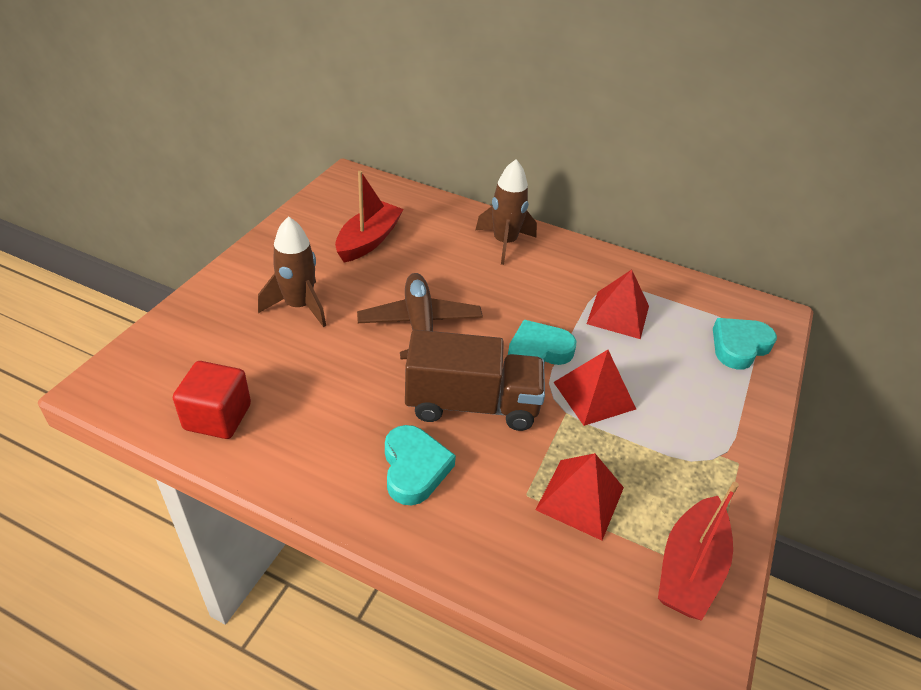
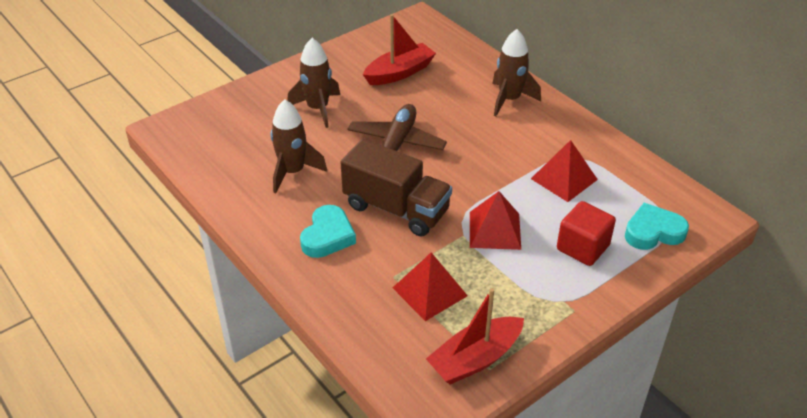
camera: 30 degrees right, 0 degrees up
(217, 417) = (223, 166): red cube -> red cube (582, 247)
(317, 396) = (293, 172): none -> brown rocket
(538, 352) = (474, 188): turquoise heart -> none

